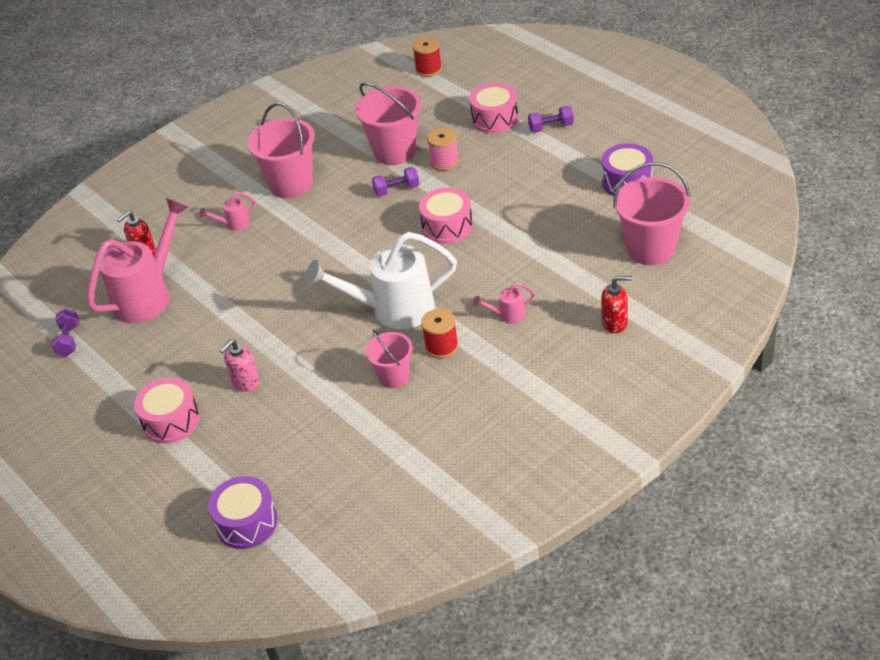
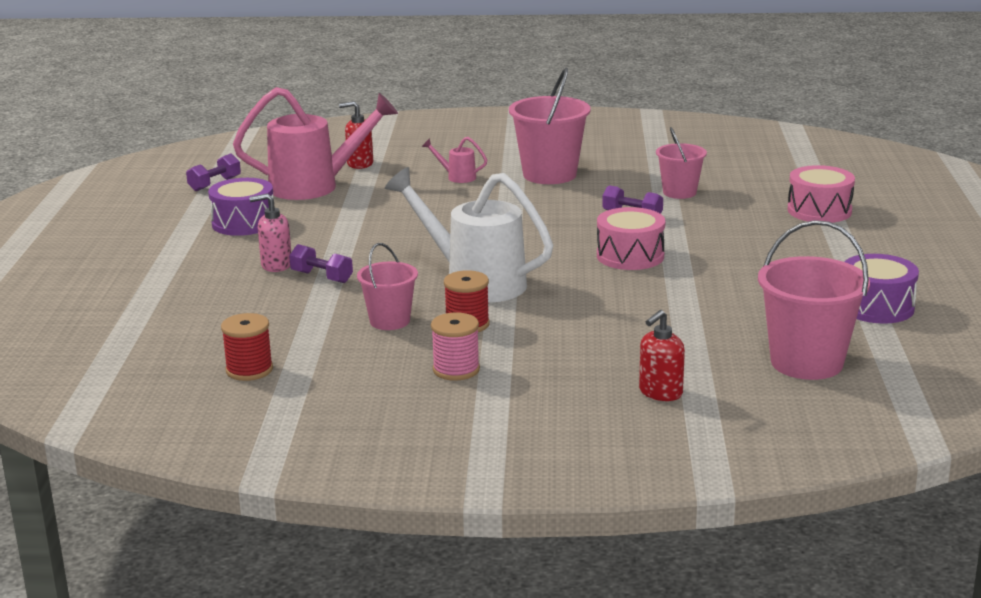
camera: 40 degrees right, 20 degrees down
(171, 421) = (183, 258): pink drum -> none
(246, 523) = (107, 341): purple drum -> purple drum (243, 223)
(395, 151) = (679, 192): pink bucket -> pink bucket, size x0.60
(428, 69) = (817, 157): red spool -> red spool (249, 370)
(444, 162) = (712, 217): pink spool -> pink spool (456, 370)
(507, 315) = (567, 335): pink watering can -> none
(551, 127) = (868, 238): purple dumbbell -> purple dumbbell (322, 277)
(615, 323) = (660, 393): red soap dispenser -> red soap dispenser turned 90 degrees clockwise

